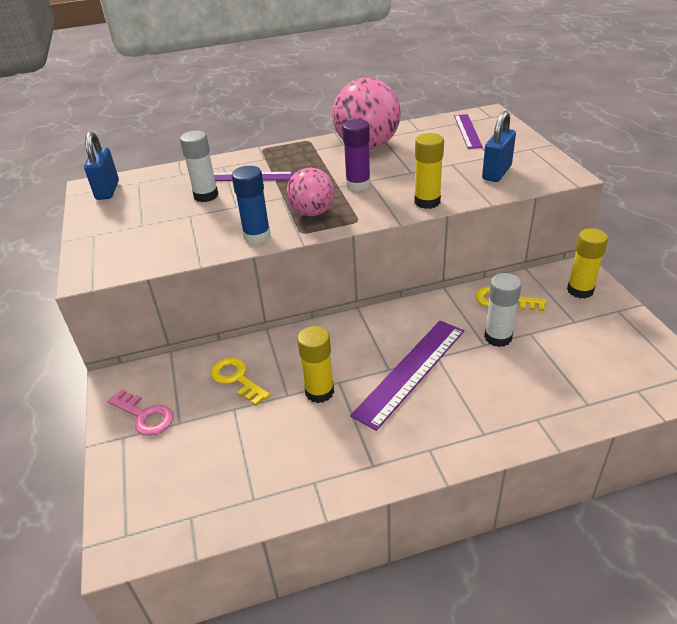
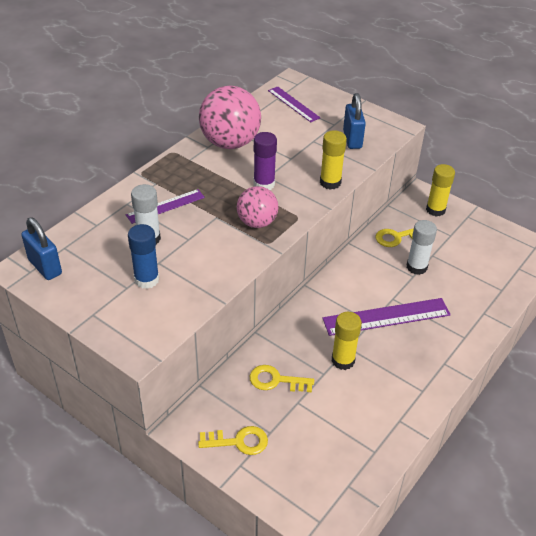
camera: 40 degrees left, 5 degrees up
(145, 416) = (239, 441): pink key -> yellow key
(257, 236) = (238, 259): blue glue stick -> blue glue stick (146, 279)
(411, 371) = (386, 317): purple ruler -> purple ruler turned 75 degrees clockwise

